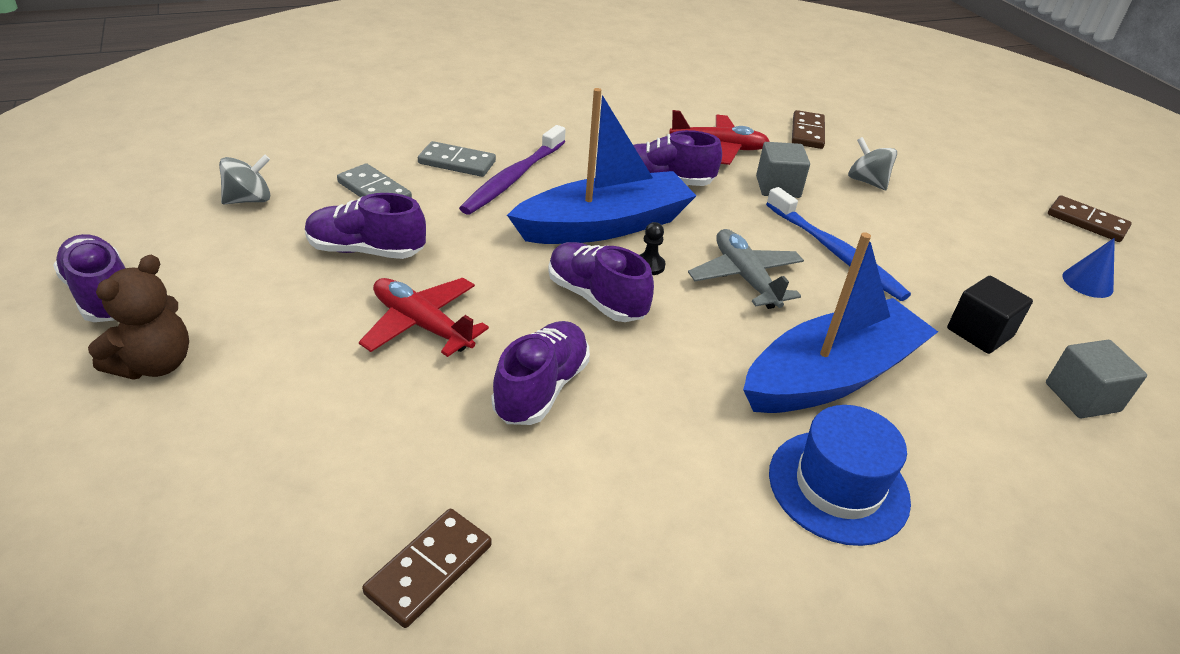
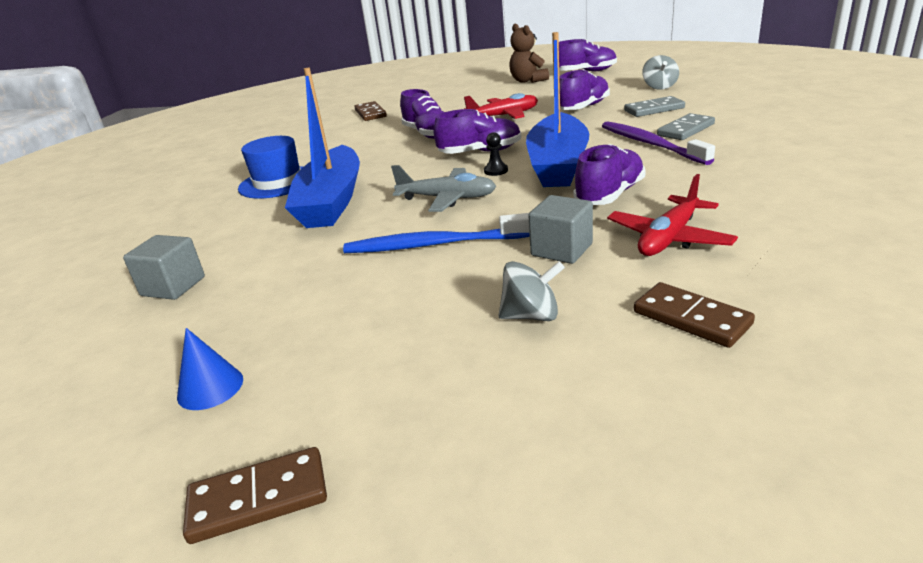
camera: 130 degrees right, 10 degrees down
(979, 332) = (274, 273): black cube -> none

